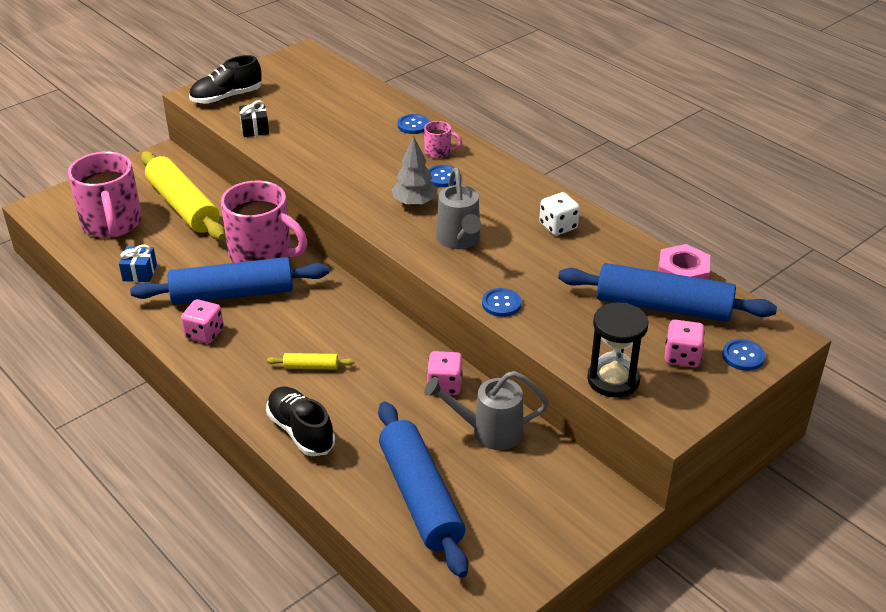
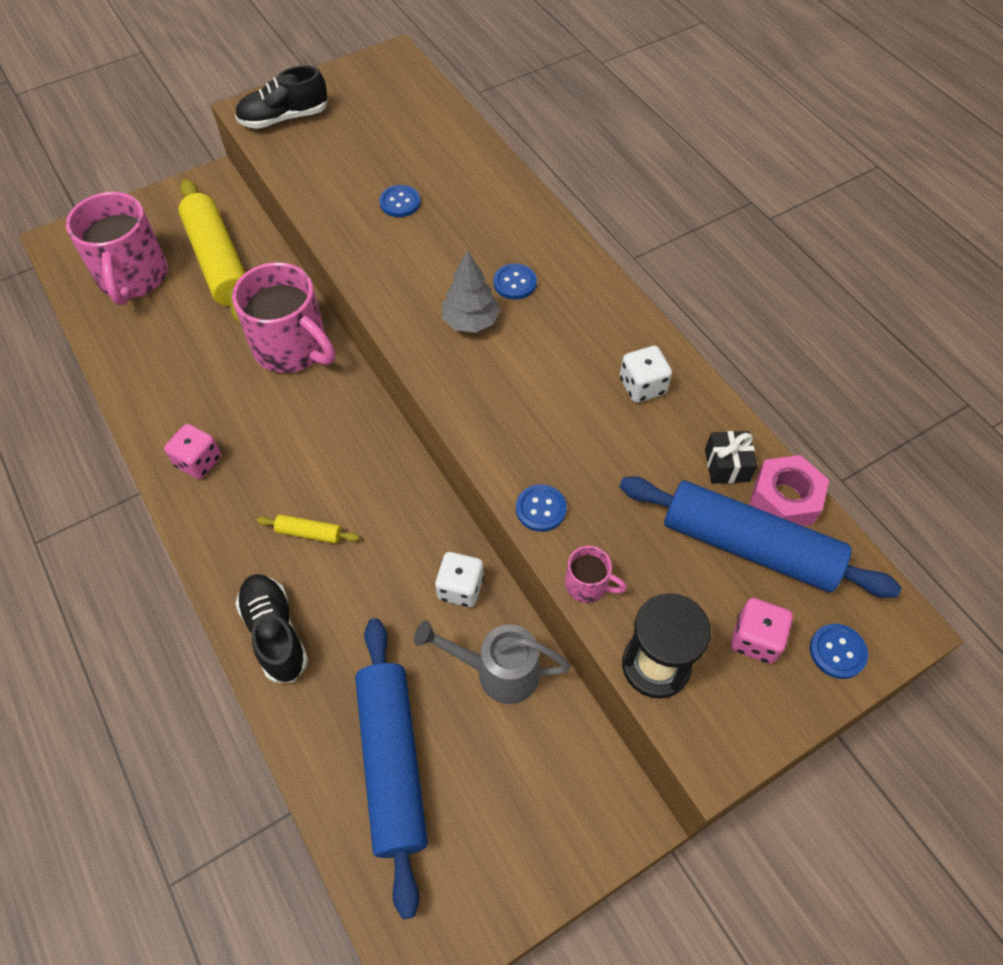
camera: 10 degrees right, 20 degrees up
(139, 272) = (147, 357): blue gift -> none
(232, 294) = (244, 405): blue rolling pin -> none
(255, 129) = (305, 173): black gift -> black gift (727, 465)
(413, 125) = (498, 191): blue button -> blue button (400, 202)
(439, 152) = (520, 240): pink mug -> pink mug (588, 585)
(444, 385) = (460, 588): pink dice -> white dice
(459, 240) = (512, 392): grey watering can -> none

